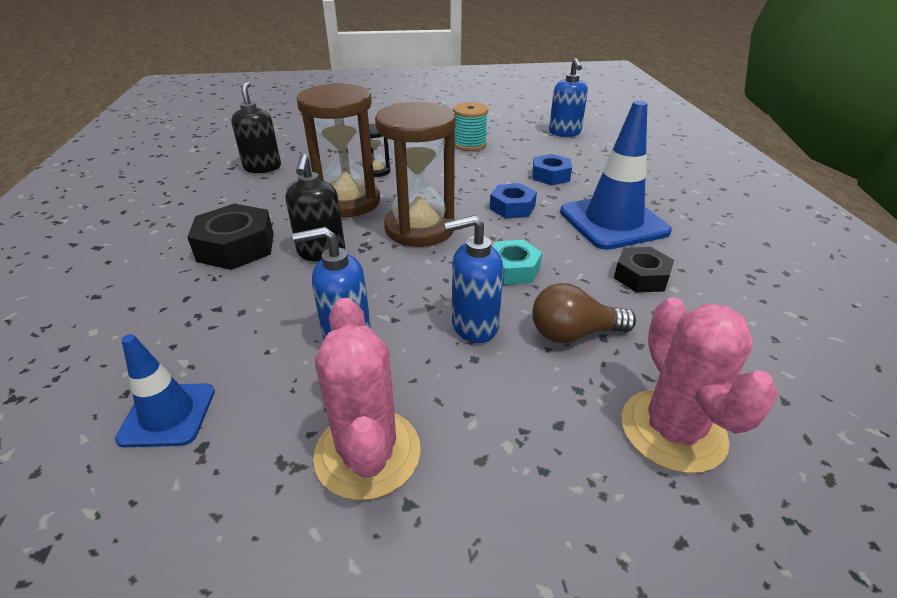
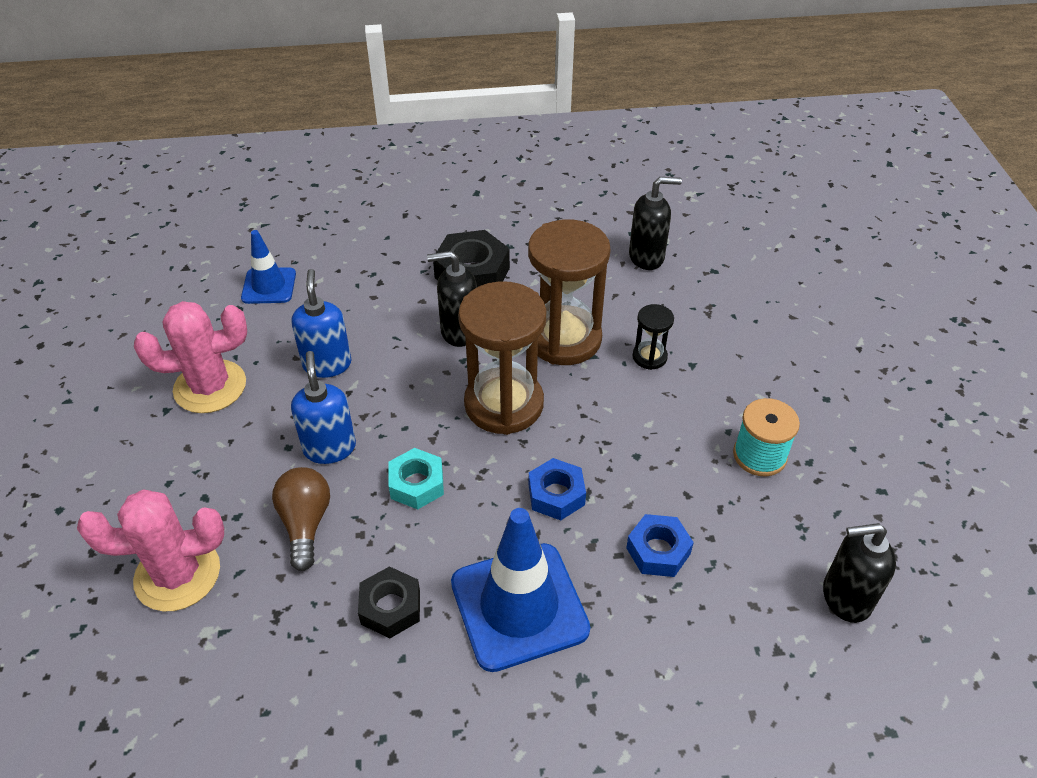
camera: 90 degrees right, 10 degrees up
(564, 133) = (845, 597): blue soap dispenser -> black soap dispenser

